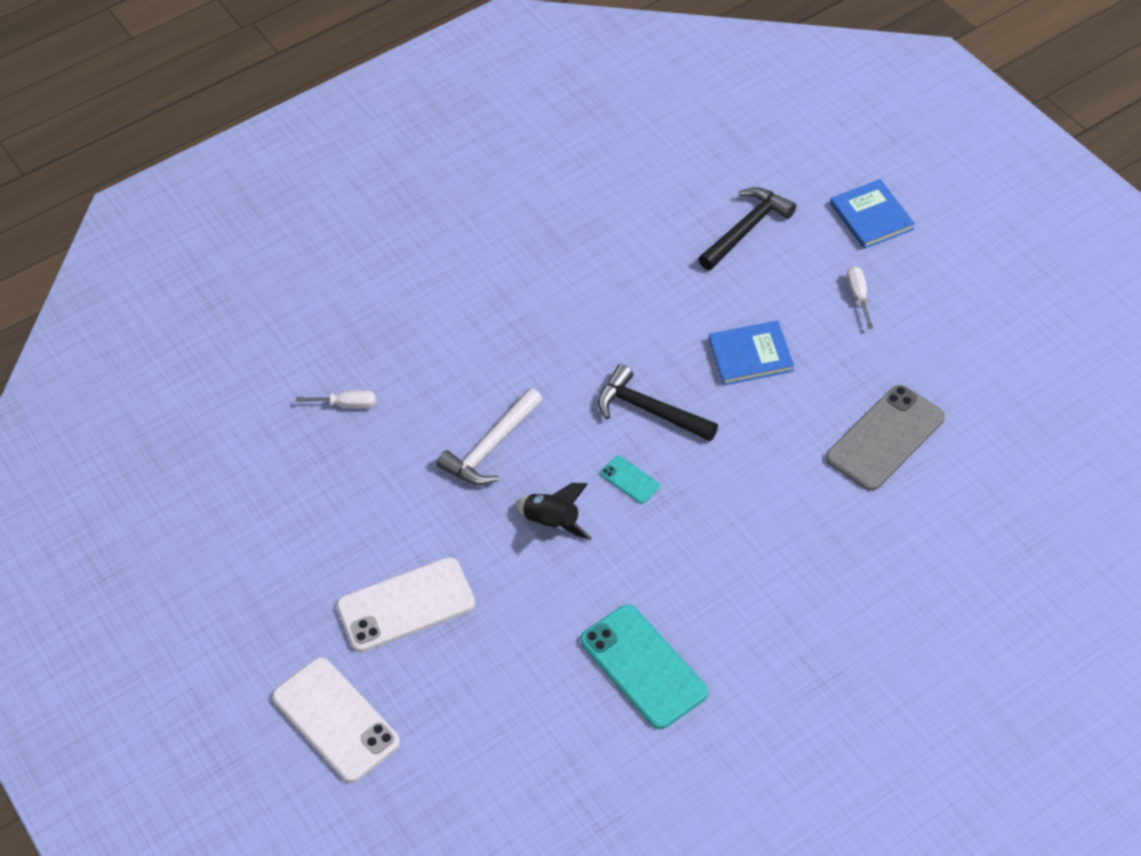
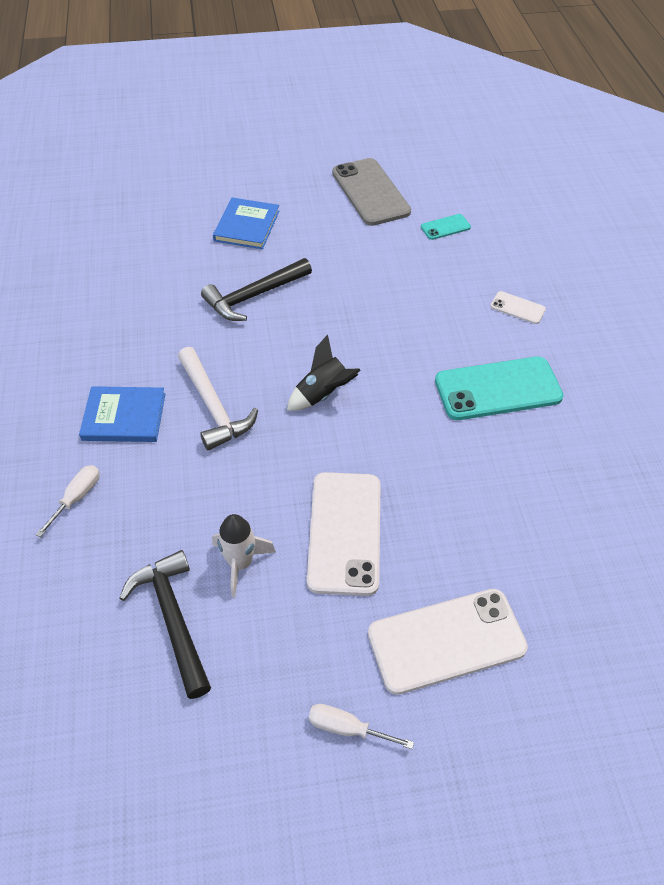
camera: 70 degrees left, 0 degrees up
(340, 545) = (240, 563): none -> white rocket
(630, 480) = (312, 331): turquoise phone -> turquoise phone (445, 227)
(747, 229) = (129, 185): black hammer -> black hammer (173, 618)
(777, 647) = (517, 308): none -> white phone
(858, 296) = (240, 159): white screwdriver -> white screwdriver (347, 728)
(871, 216) = (177, 129): blue book -> blue book (124, 416)

